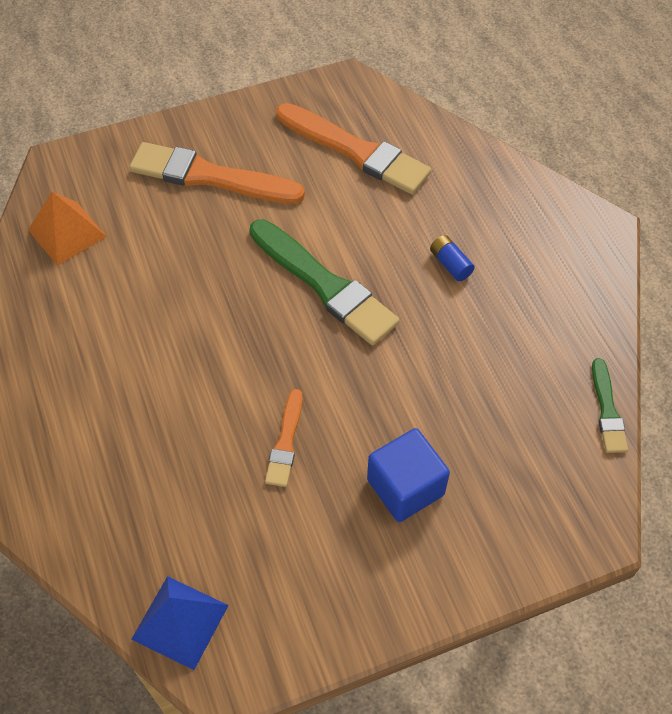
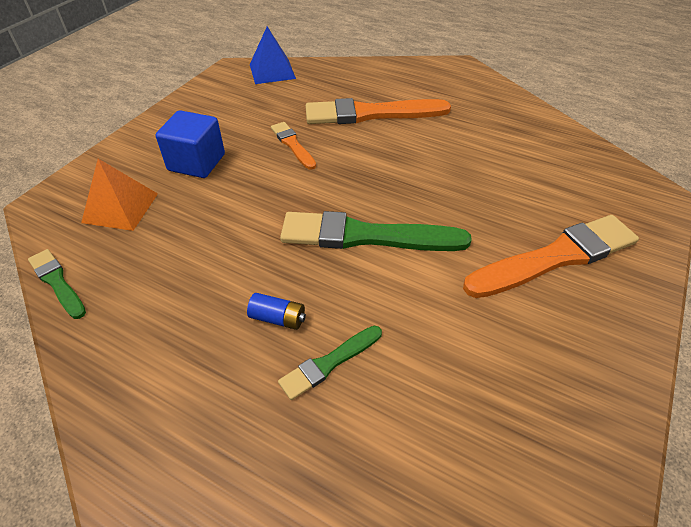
camera: 140 degrees right, 10 degrees down
(67, 233) = (572, 162): orange pyramid -> orange pyramid (120, 207)
(355, 151) = (481, 375): orange brush -> orange brush (371, 114)
(440, 214) = (329, 363): none -> green brush

